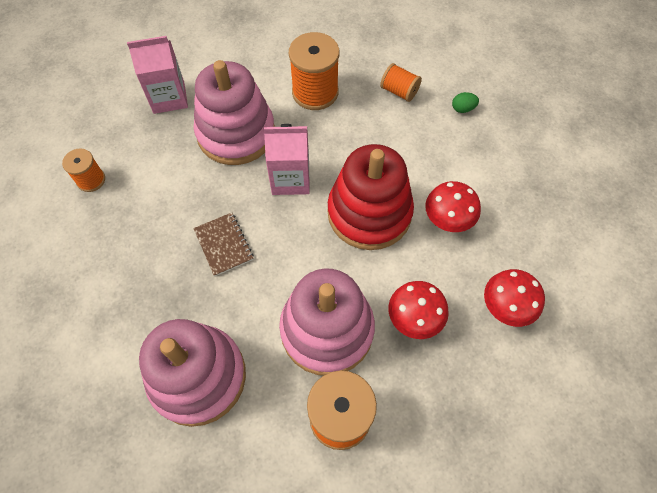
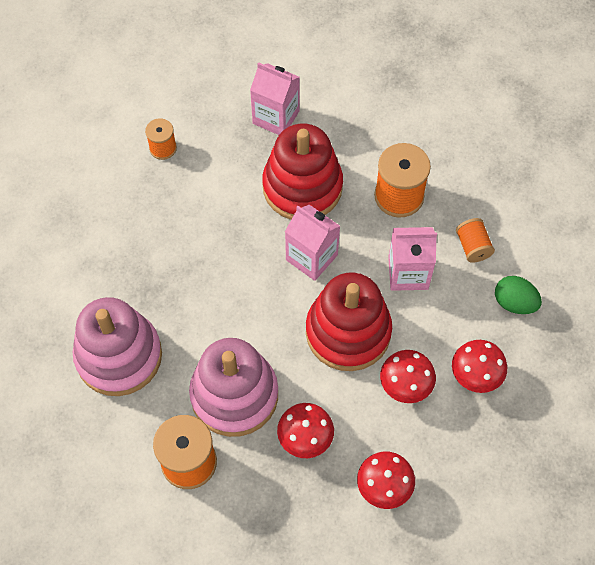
camera: 40 degrees right, 0 degrees up
(224, 245) = (216, 273): brown notebook -> none
(236, 133) = (302, 187): pink stacking toy -> red stacking toy
(372, 140) = (408, 273): none -> pink carton
(463, 109) = (514, 303): green egg -> green egg, size x1.65
(487, 176) = (475, 376): none -> red mushroom

